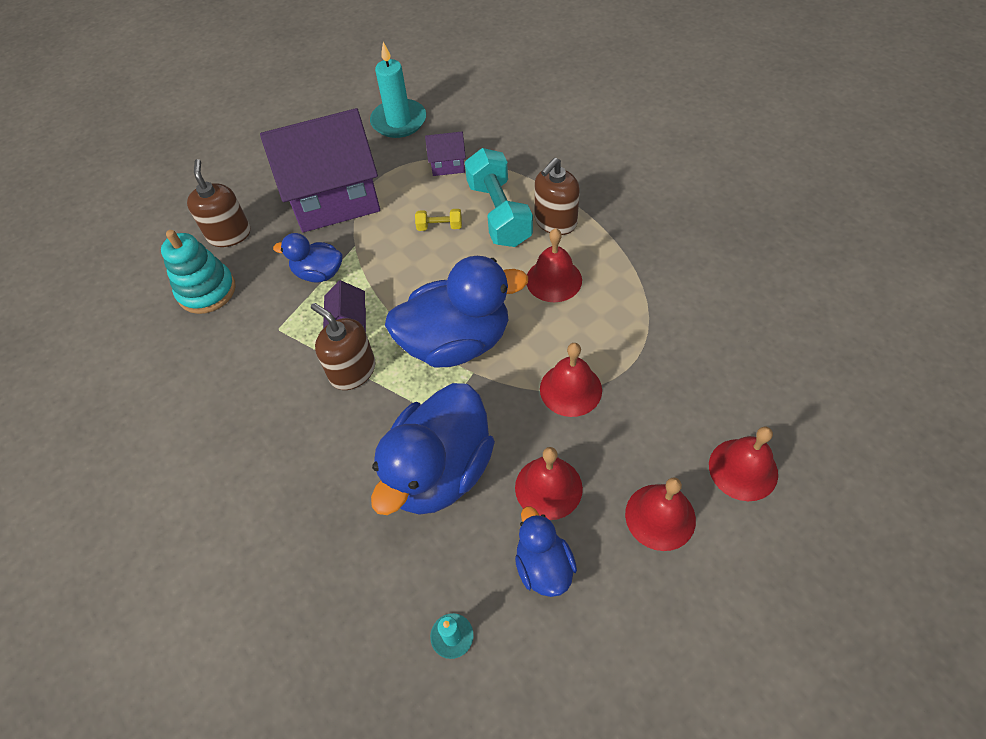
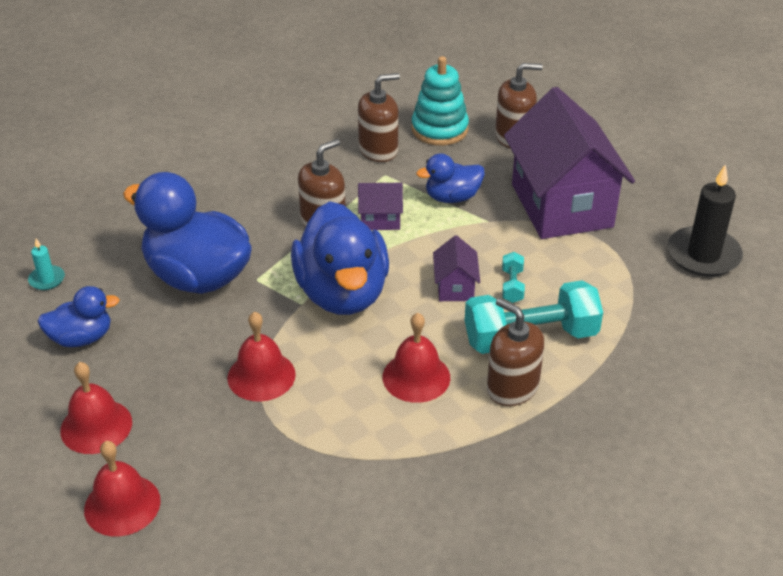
camera: 90 degrees right, 15 degrees down
(235, 338) = (378, 150): none -> brown soap dispenser
(319, 273) = (452, 197): blue duck -> blue duck turned 120 degrees counterclockwise
(399, 121) = (703, 255): turquoise candle -> black candle
(439, 227) = (512, 286): yellow dumbbell -> turquoise dumbbell
(448, 165) = (620, 296): purple house -> purple house (455, 287)
(548, 487) = (155, 348): red bell -> none

